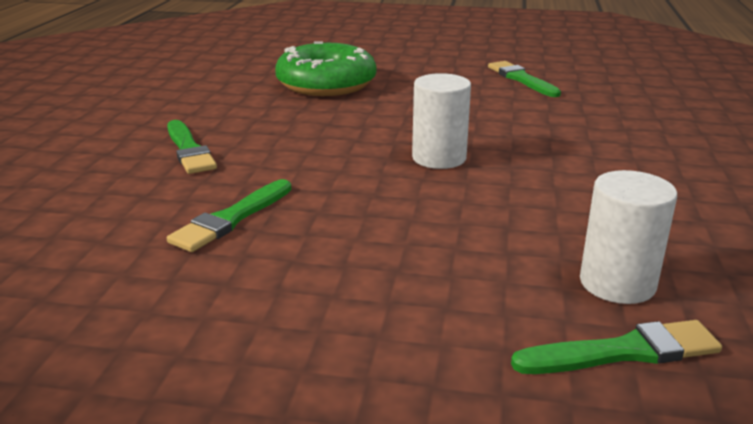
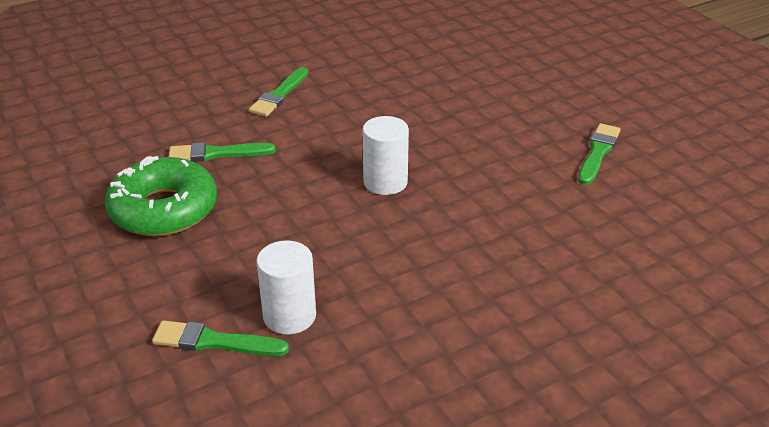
camera: 50 degrees right, 10 degrees up
(326, 84) = (451, 81): green donut -> green donut (164, 209)
(623, 352) = (214, 341): green brush -> green brush turned 150 degrees clockwise

